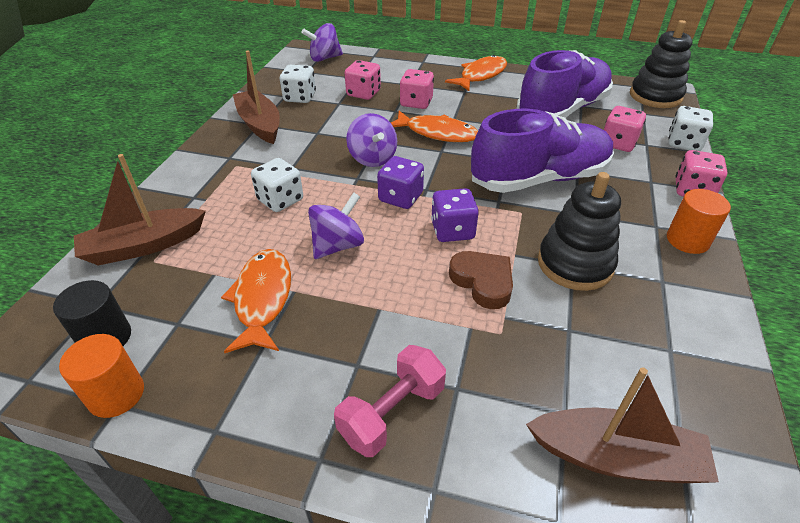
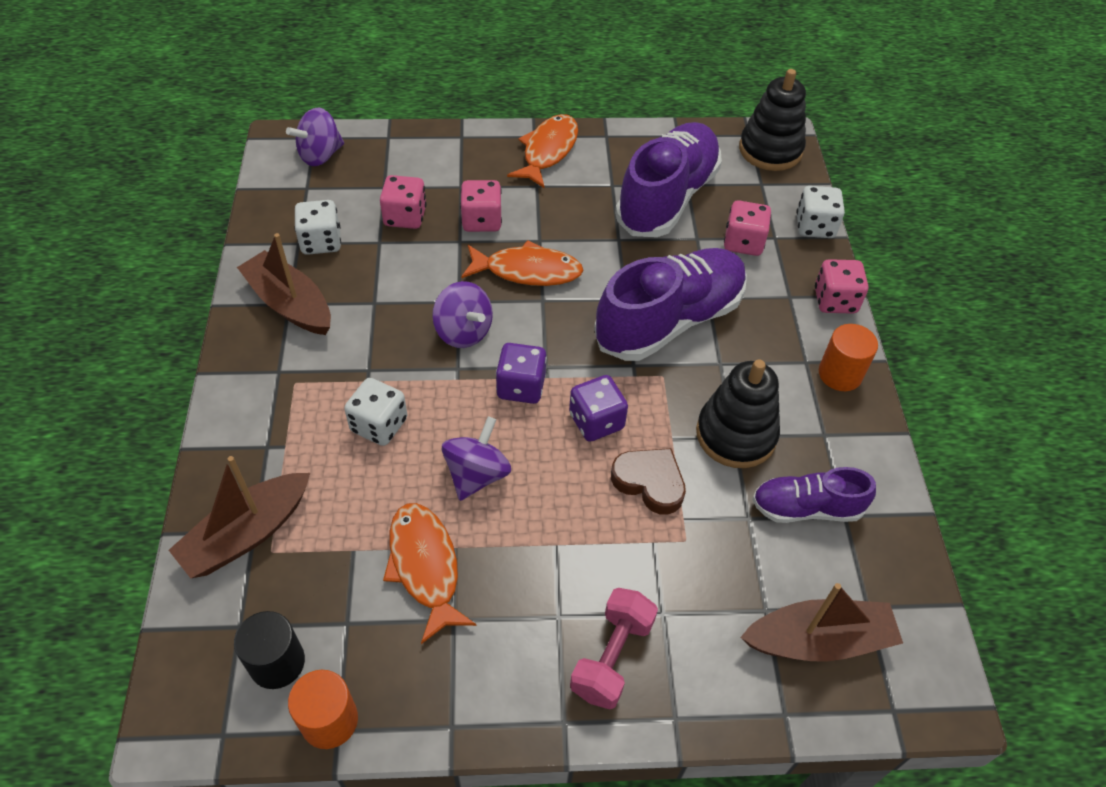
camera: 20 degrees left, 10 degrees up
(630, 334) = (806, 508): none -> purple shoe

